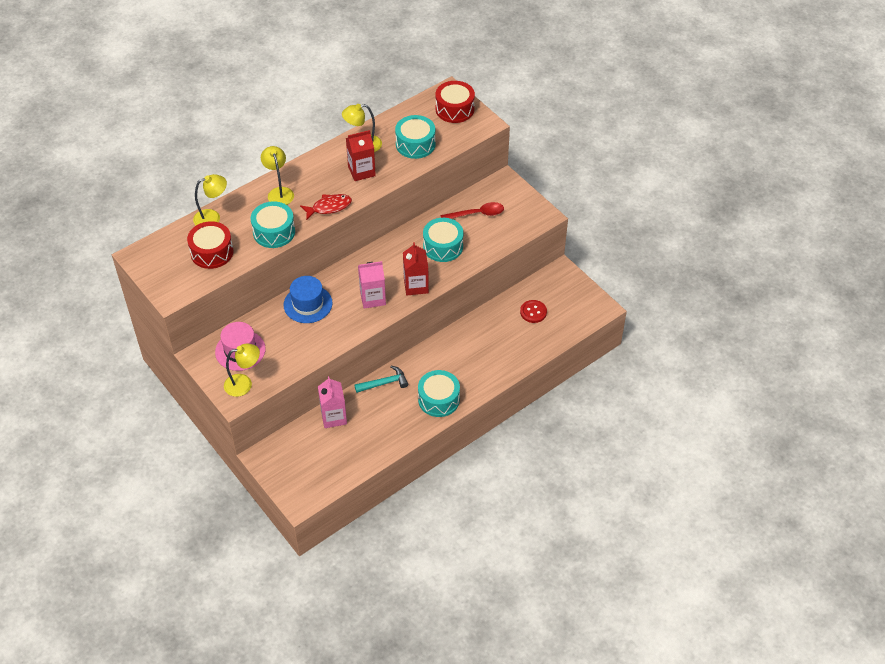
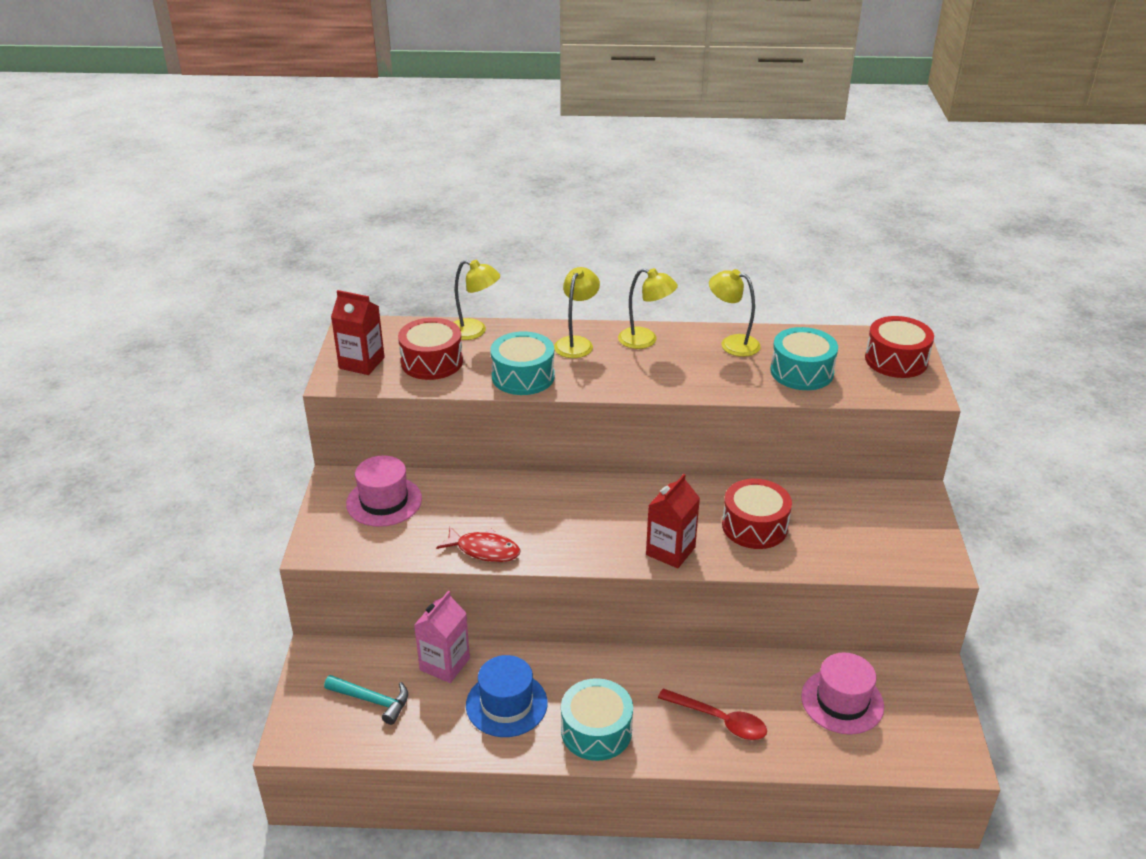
camera: 40 degrees right, 15 degrees down
(244, 384) = (345, 538): yellow lamp -> yellow lamp (645, 340)
(308, 304) = (515, 497): blue hat -> blue hat (506, 704)
(329, 207) = (617, 384): red fish -> red fish (484, 550)
(361, 171) = (700, 367): red carton -> red carton (361, 363)
(372, 298) = (599, 534): pink carton -> none
(384, 383) = (548, 664): turquoise hammer -> turquoise hammer (372, 701)
(443, 246) = (754, 526): turquoise drum -> red drum
(477, 214) = (841, 514): red spoon -> red spoon (719, 720)
(533, 312) = (842, 701): red button -> pink hat

